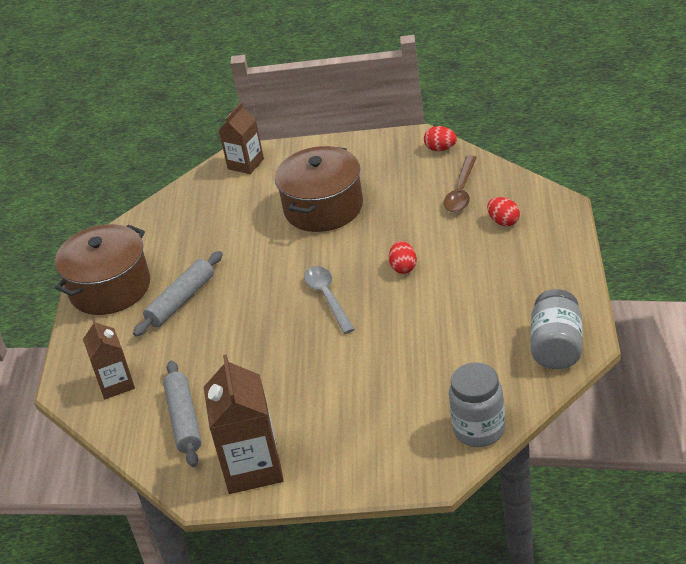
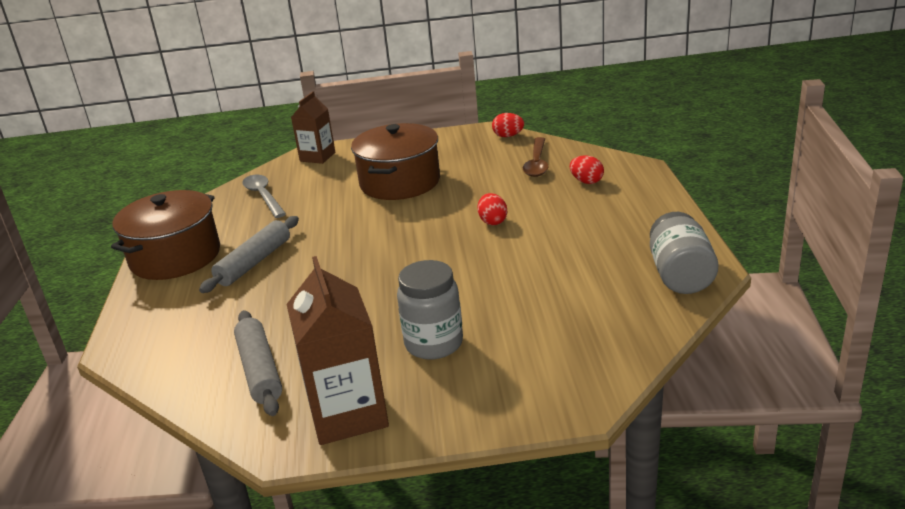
camera: 10 degrees left, 10 degrees down
(116, 384) = (177, 341): brown carton -> none
(327, 297) = (416, 250): grey spoon -> grey spoon (263, 196)
(479, 430) = (618, 356): grey jar -> grey jar (434, 344)

